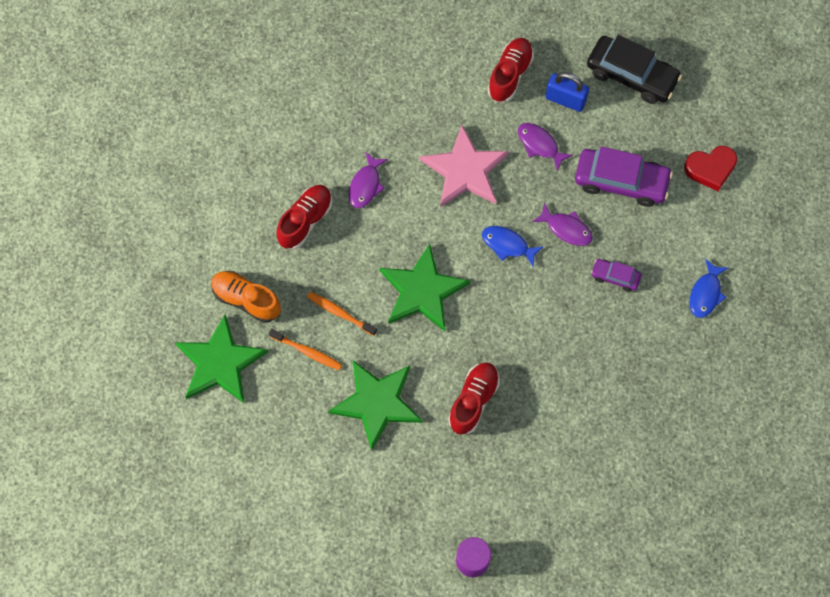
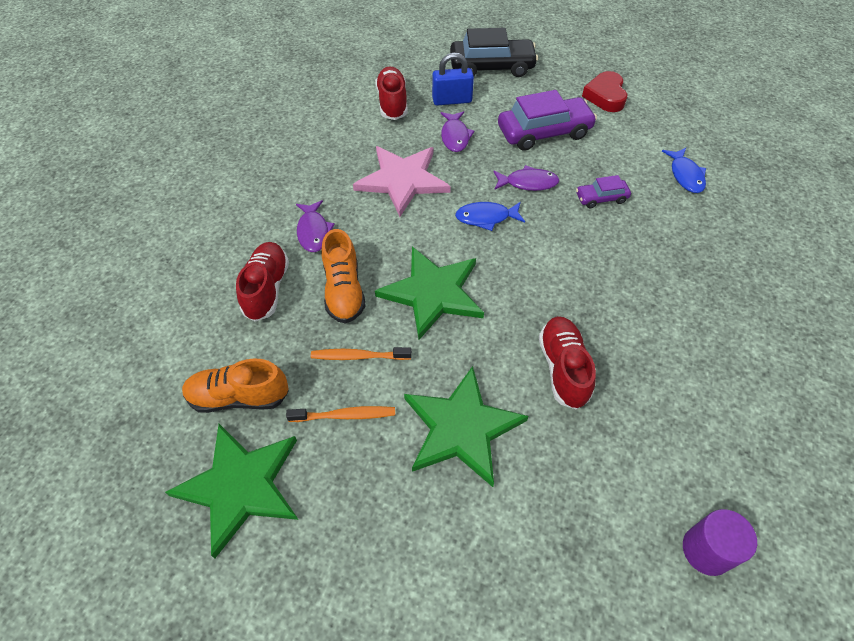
camera: 30 degrees left, 15 degrees down
(359, 253) = (344, 291): none -> orange shoe
(539, 145) = (455, 136): purple fish -> purple fish turned 105 degrees counterclockwise
(710, 169) = (605, 96): red heart -> red heart turned 135 degrees clockwise

